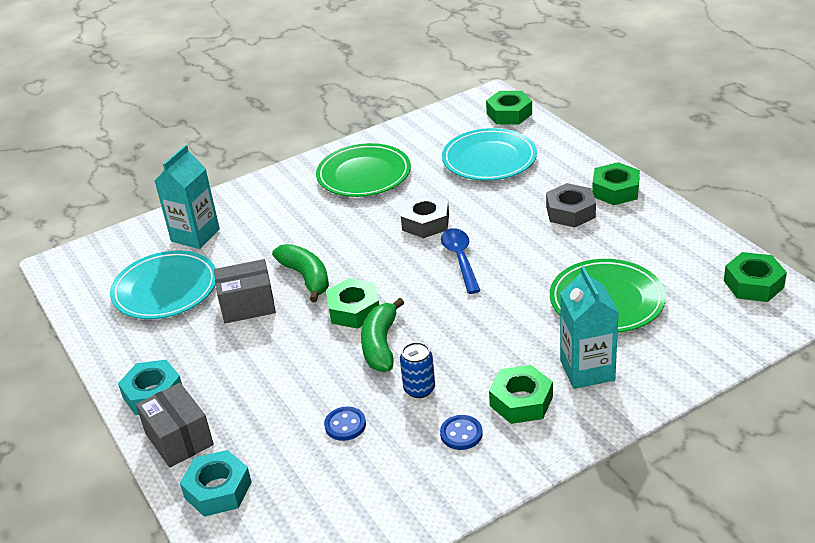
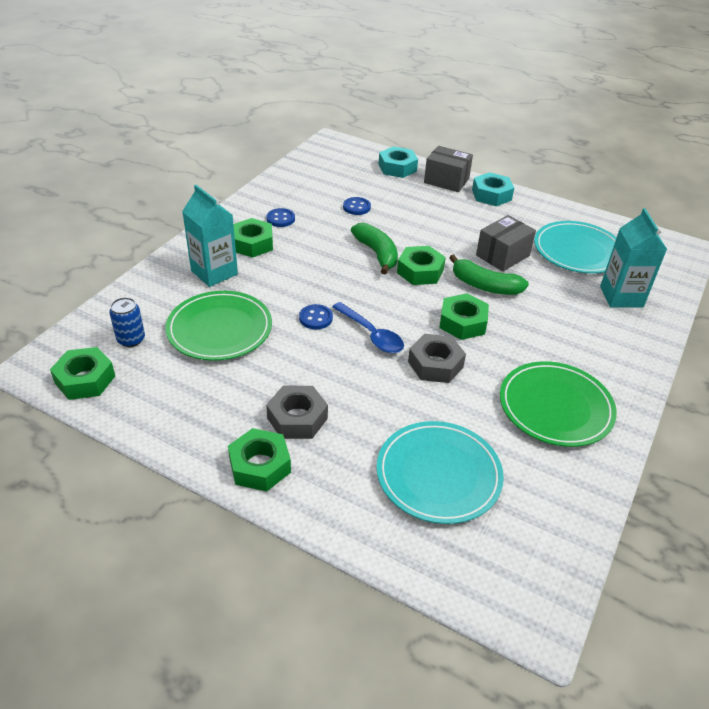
camera: 145 degrees right, 5 degrees up
(419, 389) = (326, 235): blue can -> blue can (131, 339)
(503, 287) = (316, 318): none -> blue button
(509, 114) = (478, 581): green nut -> green nut (462, 322)

